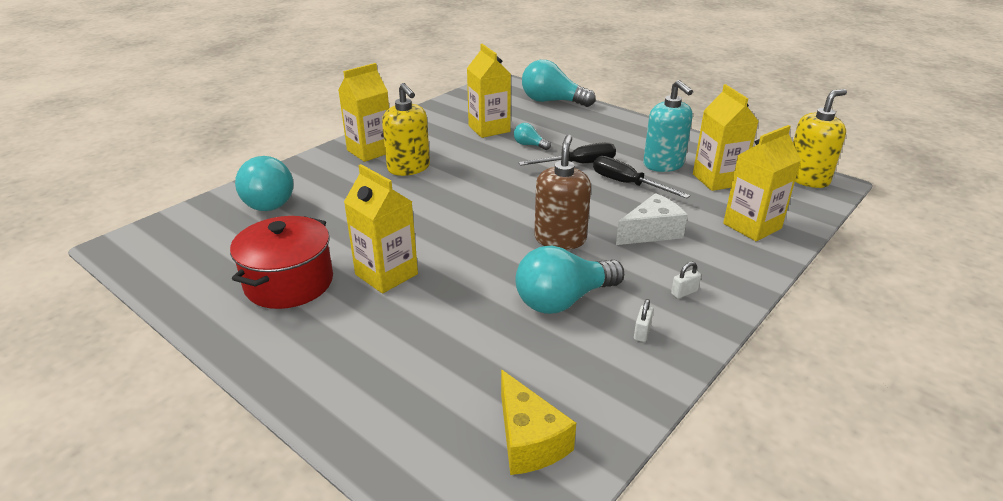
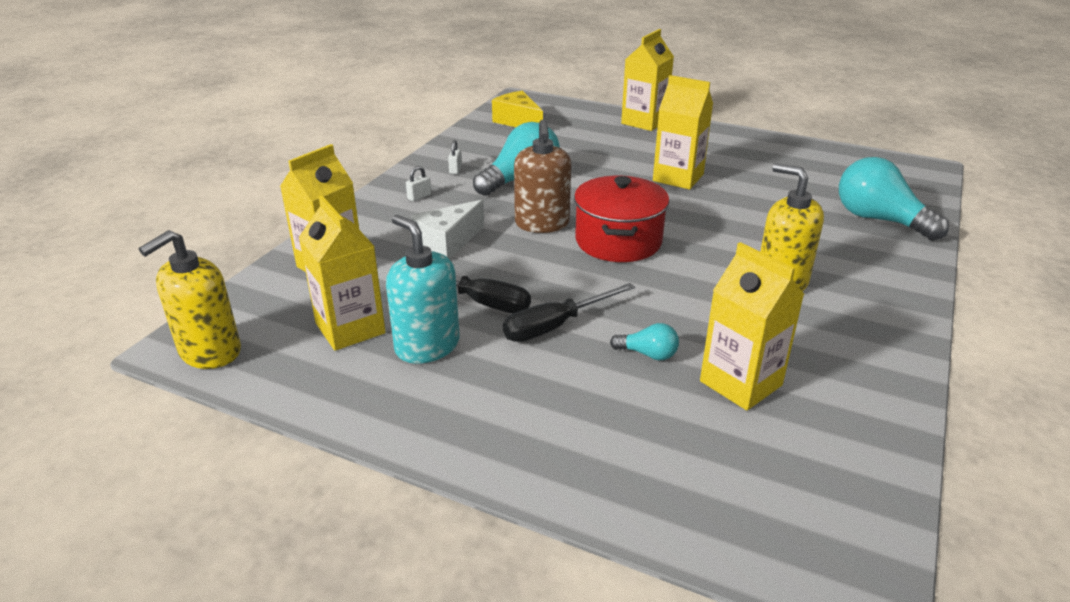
camera: 165 degrees right, 0 degrees up
(289, 283) = (747, 163): red pot -> red pot (618, 241)
(370, 151) = (866, 303): yellow carton -> yellow carton (644, 122)
(552, 101) = (678, 506): turquoise light bulb -> none

